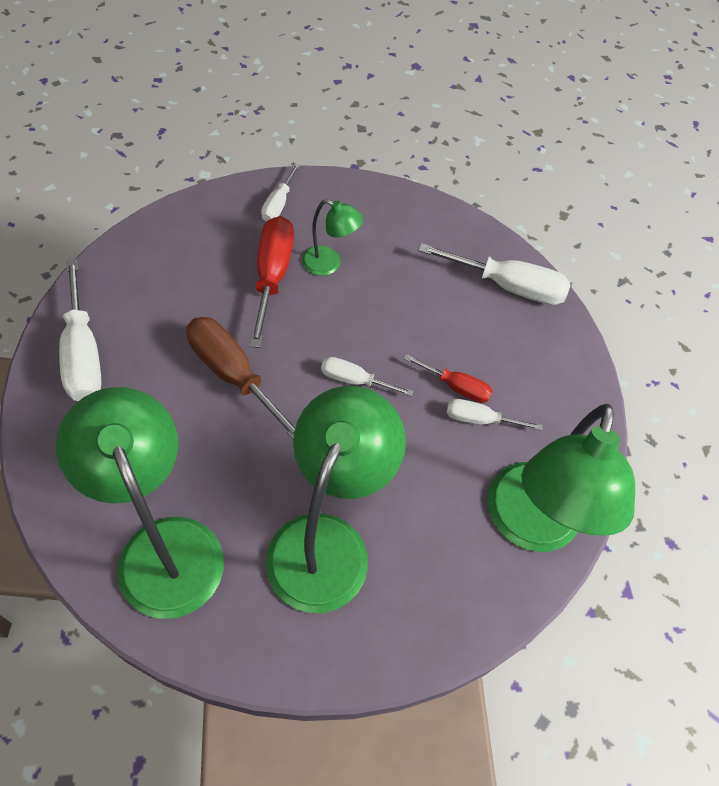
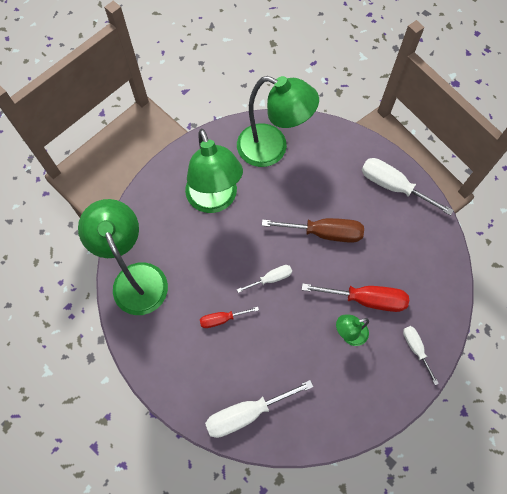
camera: 145 degrees right, 10 degrees up
(272, 276) = (366, 299): red screwdriver -> red screwdriver turned 45 degrees counterclockwise
(479, 419) = (197, 311): white screwdriver -> none

